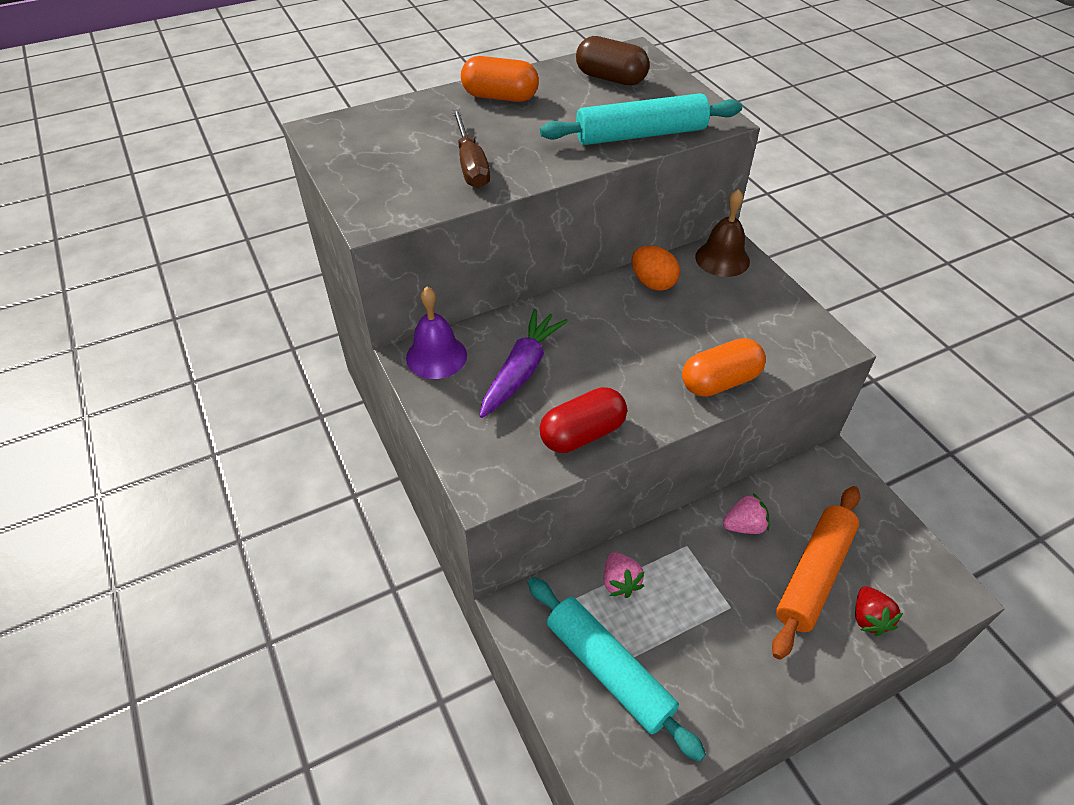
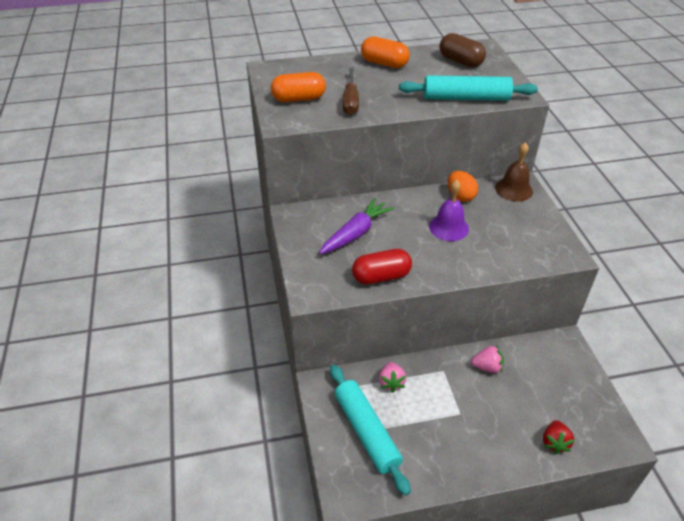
camera: 15 degrees right, 5 degrees down
(436, 356) = (306, 216): purple bell -> purple bell (448, 227)
(719, 381) = (482, 263): orange capsule -> orange capsule (299, 99)
(814, 575) = (525, 407): orange rolling pin -> none

